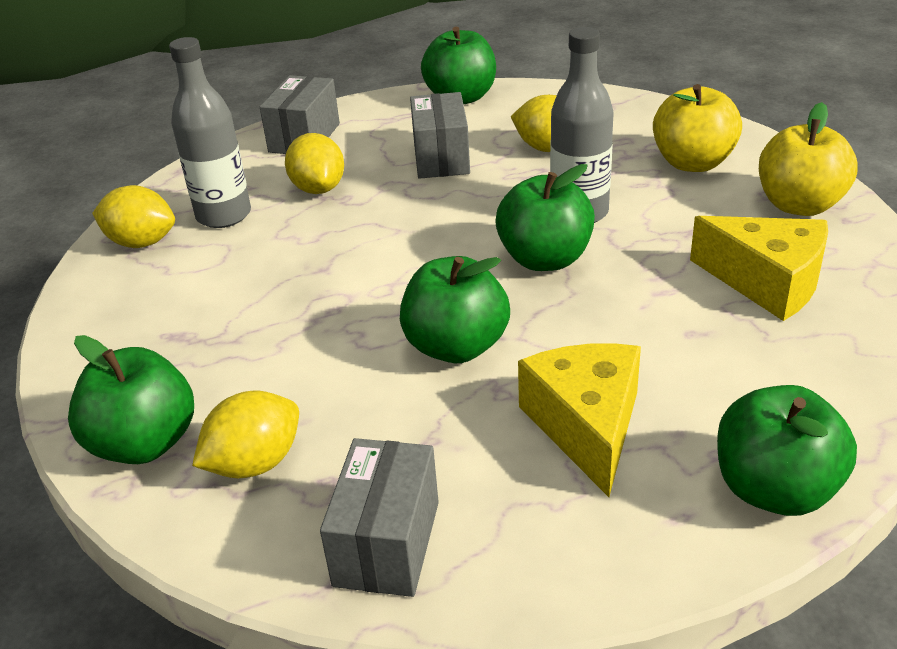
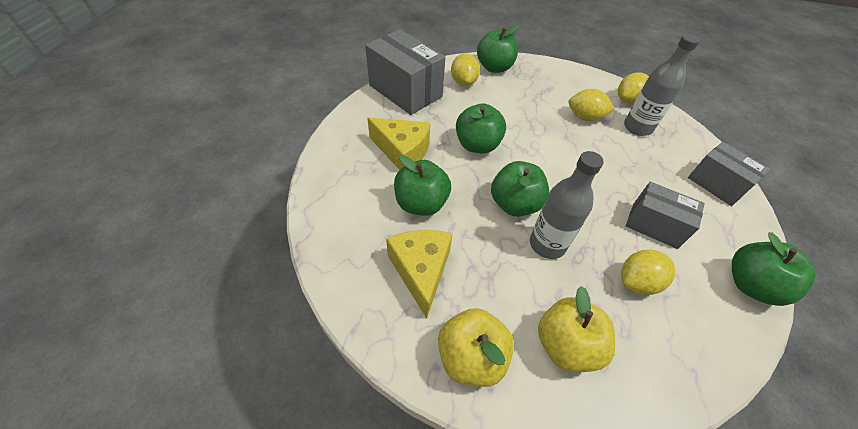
camera: 120 degrees right, 15 degrees up
(318, 188) = (646, 164): yellow lemon -> yellow lemon (585, 117)
(386, 543) = (405, 91): grey box -> grey box, size x1.62
(767, 282) = (421, 271): yellow cheese -> yellow cheese turned 105 degrees clockwise
(775, 489) = (326, 174): green apple -> green apple (421, 203)

